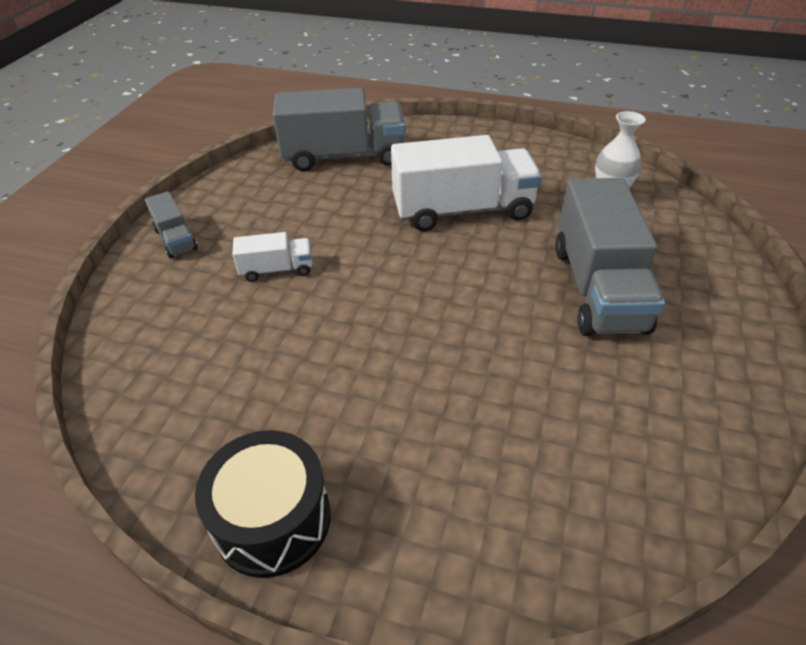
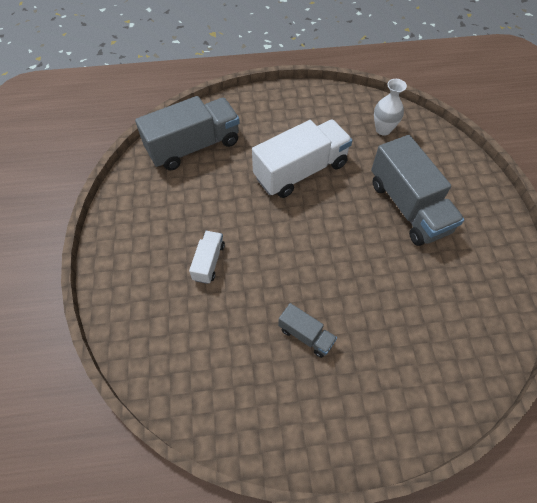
camera: 25 degrees left, 15 degrees up
(176, 239) = (120, 261): grey truck -> grey truck (306, 335)
(272, 519) = (315, 433): black drum -> none
(277, 270) = (209, 262): white truck -> white truck turned 45 degrees counterclockwise

